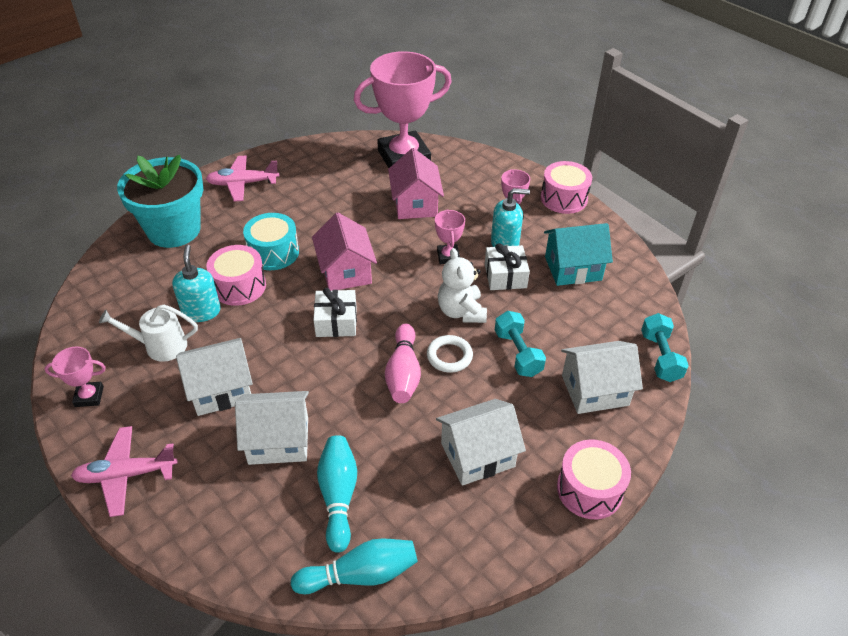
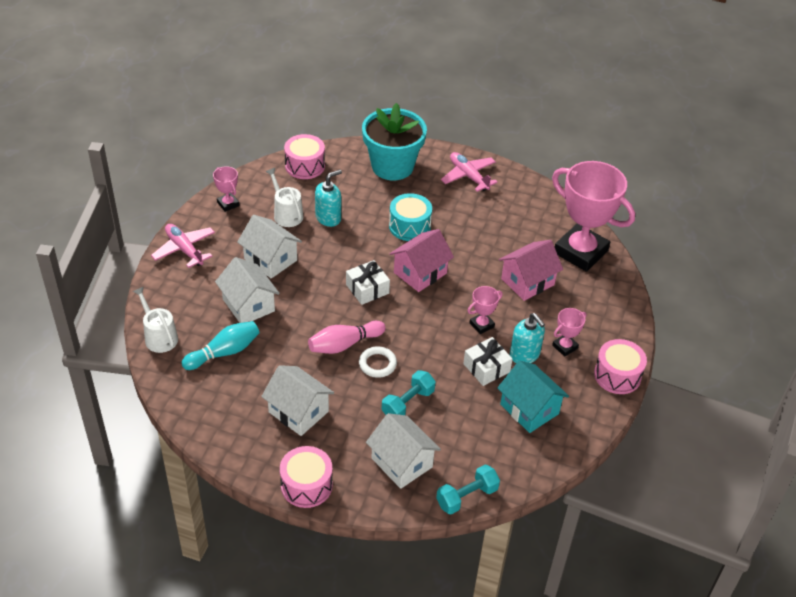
camera: 60 degrees right, 0 degrees up
(239, 286) = (364, 225): pink drum -> pink drum (305, 166)
(260, 564) = (159, 337): none -> white watering can
(360, 574) = (176, 386): turquoise bowling pin -> none
(461, 311) = (427, 354): white teddy bear -> none

